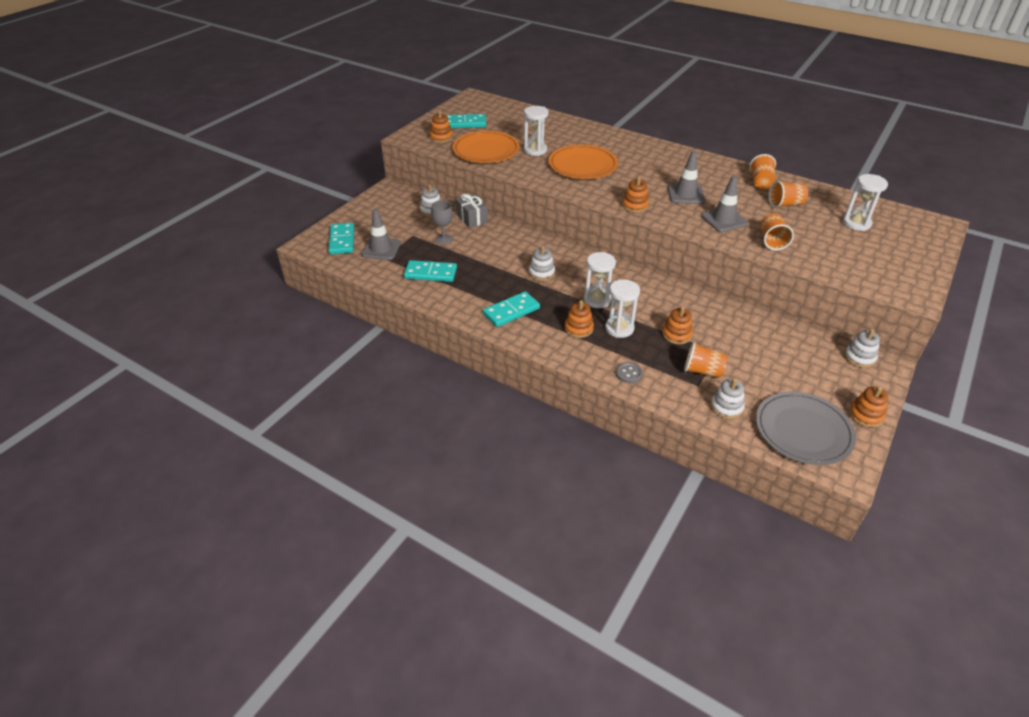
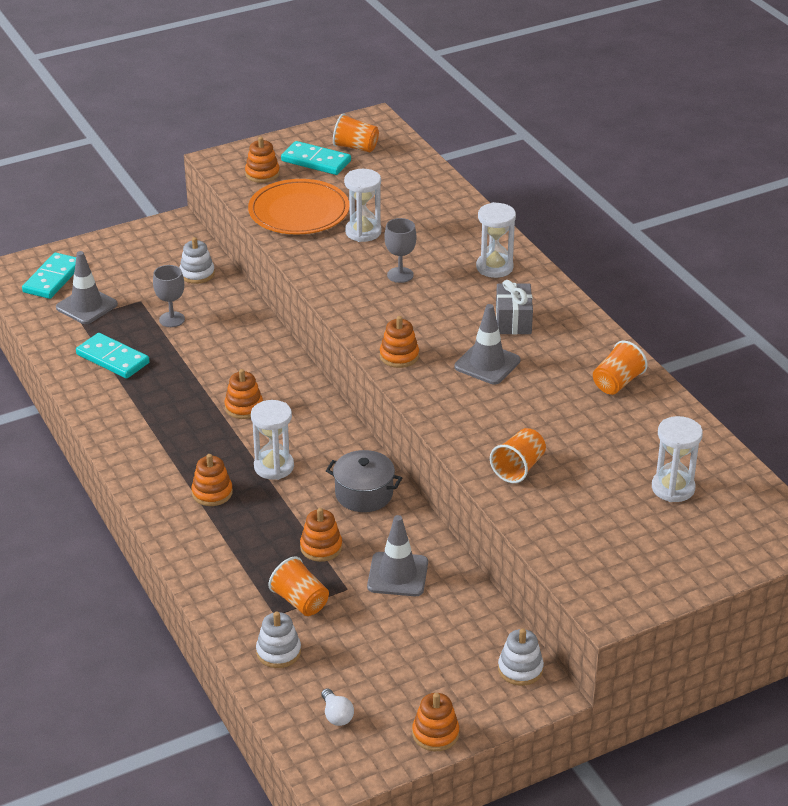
camera: 30 degrees right, 5 degrees down
(472, 218) = (235, 303): grey gift -> grey gift (513, 321)
(511, 311) = (157, 441): turquoise domino -> none
(541, 273) = (244, 407): white stacking toy -> orange stacking toy
(582, 165) = (400, 275): orange plate -> grey goblet
(619, 328) = (260, 512): white hourglass -> white hourglass (494, 267)
(629, 373) = (210, 568): grey button -> none
(664, 295) = (364, 494): none -> grey pot
(724, 220) = (492, 417): grey traffic cone -> grey traffic cone (397, 574)
(785, 204) = (608, 426): orange cup -> orange cup (355, 147)
(803, 430) = (336, 715): grey plate -> white light bulb

